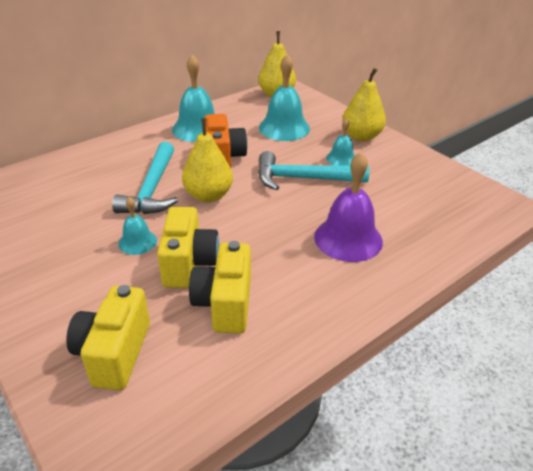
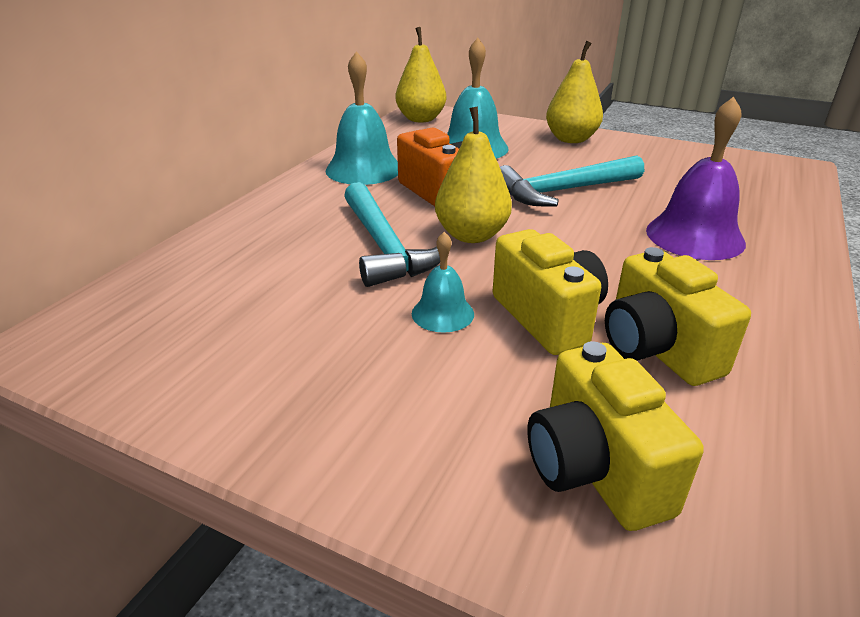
camera: 25 degrees left, 5 degrees down
(341, 158) = (578, 163): turquoise bell -> none

